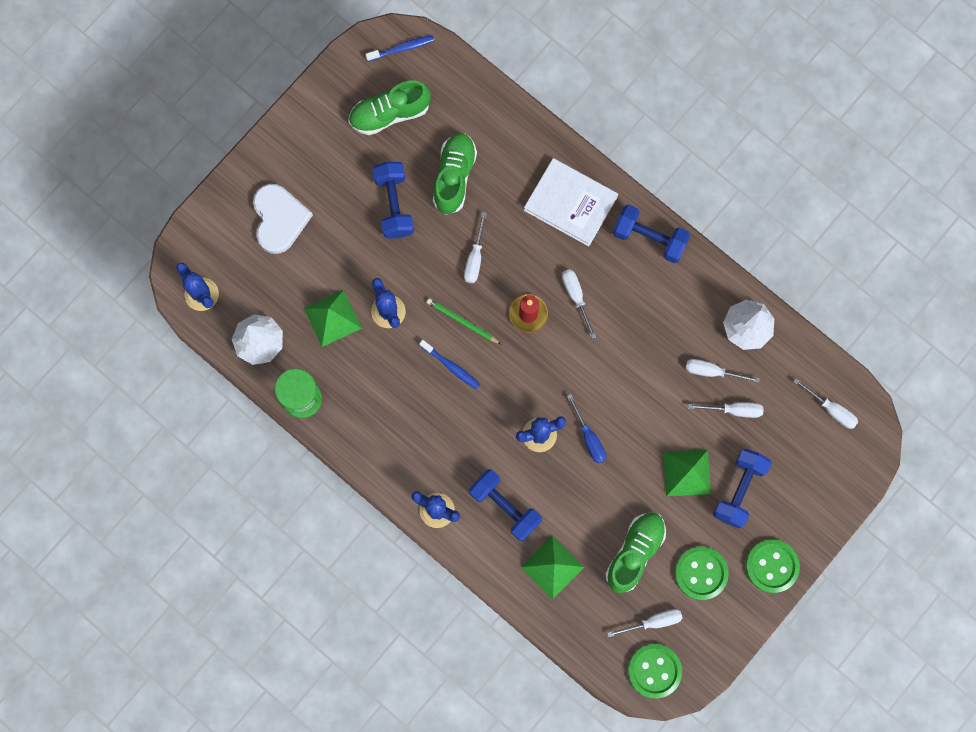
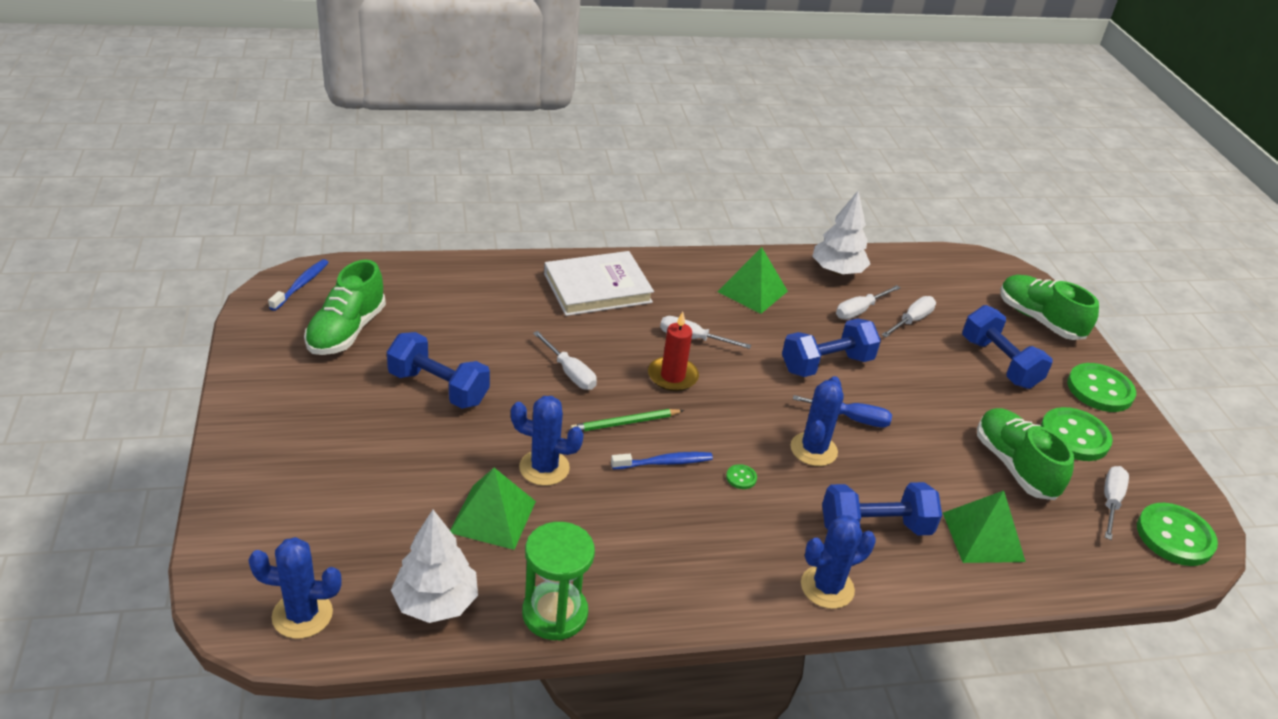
camera: 55 degrees left, 40 degrees down
(279, 219) = (323, 480): white heart -> none
(454, 177) = (471, 333): green shoe -> green shoe (1039, 320)
(477, 413) = (741, 478): none -> green button
(649, 238) = (689, 269): blue dumbbell -> blue dumbbell (826, 364)
(687, 473) = (951, 382): green pyramid -> green pyramid (752, 291)
(831, 409) = (962, 275): white screwdriver -> none

